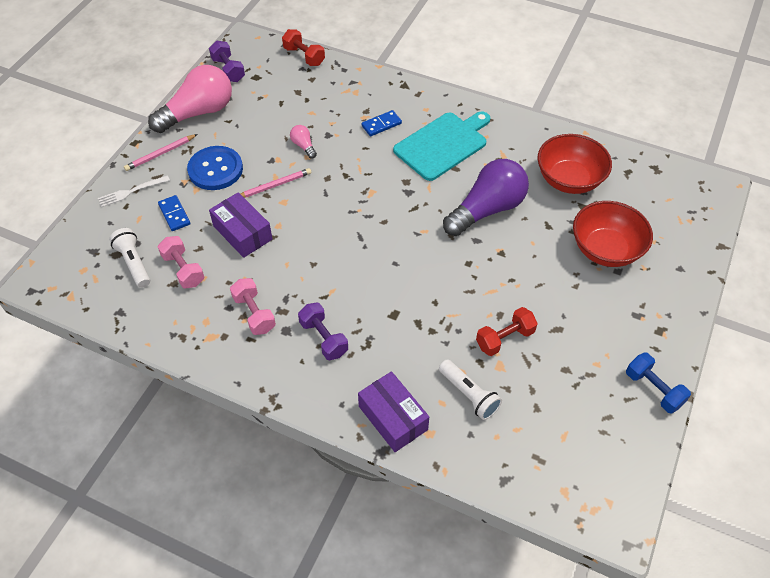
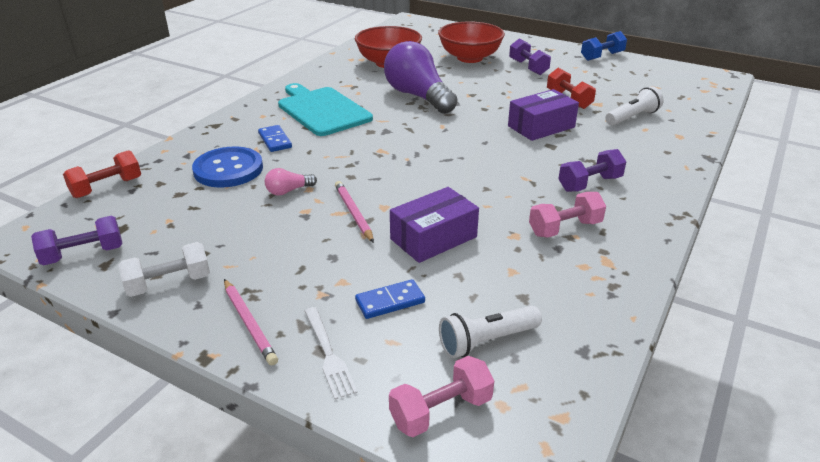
camera: 85 degrees left, 20 degrees down
(183, 269) = (498, 288): pink dumbbell -> pink dumbbell (441, 411)
(198, 113) = (169, 284): pink light bulb -> white dumbbell
(215, 169) = (306, 263): blue button -> blue button (228, 169)
(393, 418) = (671, 151): purple box -> purple box (541, 127)
(591, 305) = (528, 67): none -> purple dumbbell

